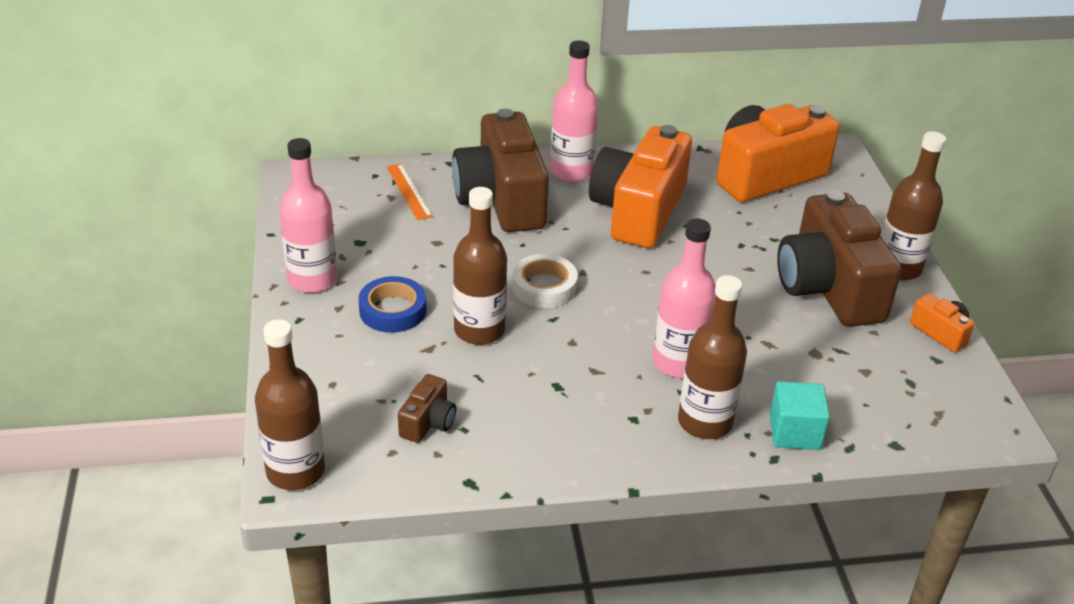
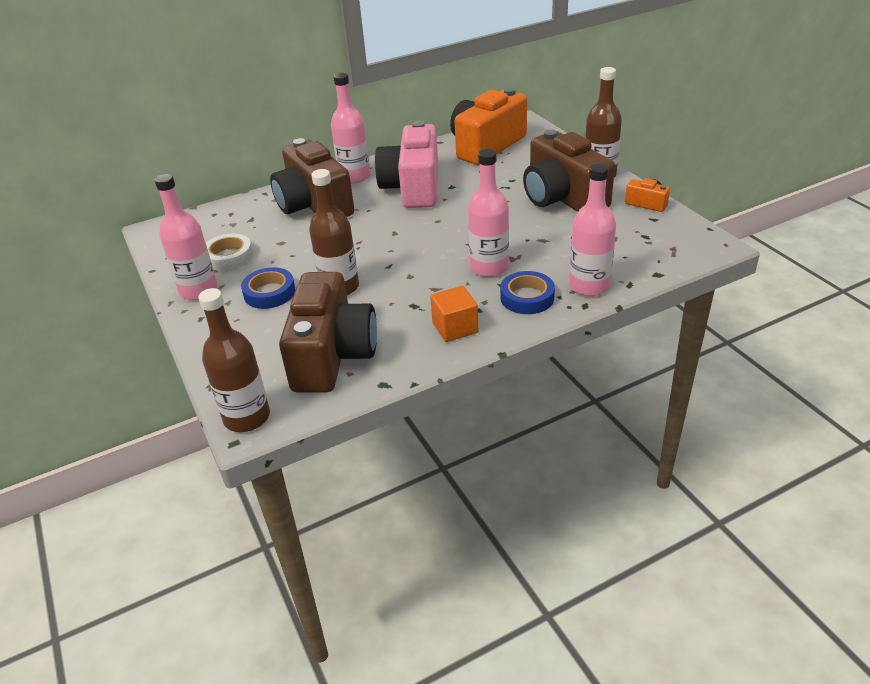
camera: 15 degrees left, 0 degrees up
(409, 191) = (244, 217): orange ruler -> none
(428, 422) = (332, 355): brown camera -> brown camera, size x2.33
(544, 287) = (372, 248): white tape -> white tape (229, 257)
(593, 435) = (455, 328): none -> orange cube
(638, 211) = (413, 187): orange camera -> pink camera
(705, 422) = (527, 297): brown bottle -> blue tape
(794, 432) = (589, 286): turquoise cube -> pink bottle

